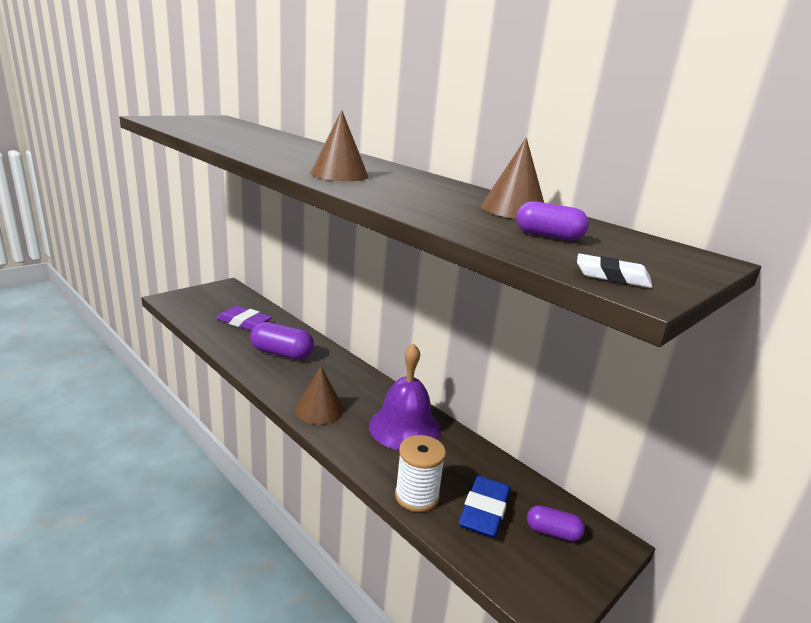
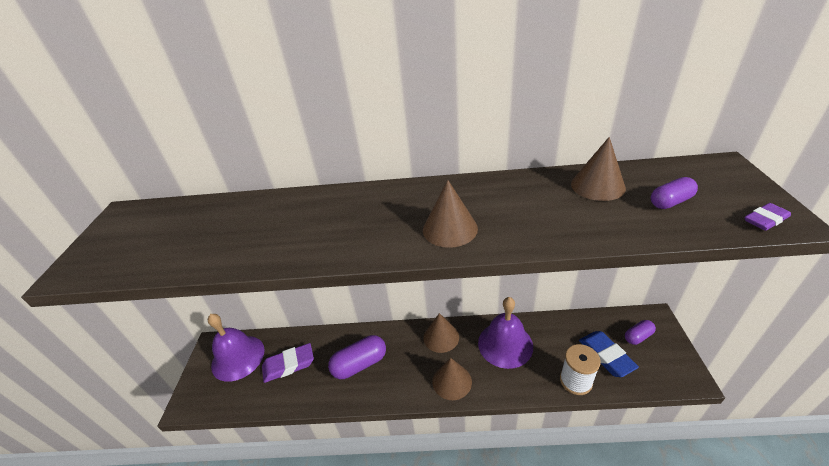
camera: 40 degrees left, 15 degrees up
(227, 299) = (238, 357): none -> purple bell
(363, 384) = (441, 337): none -> brown cone
(612, 276) = (765, 219): white eraser -> purple eraser

